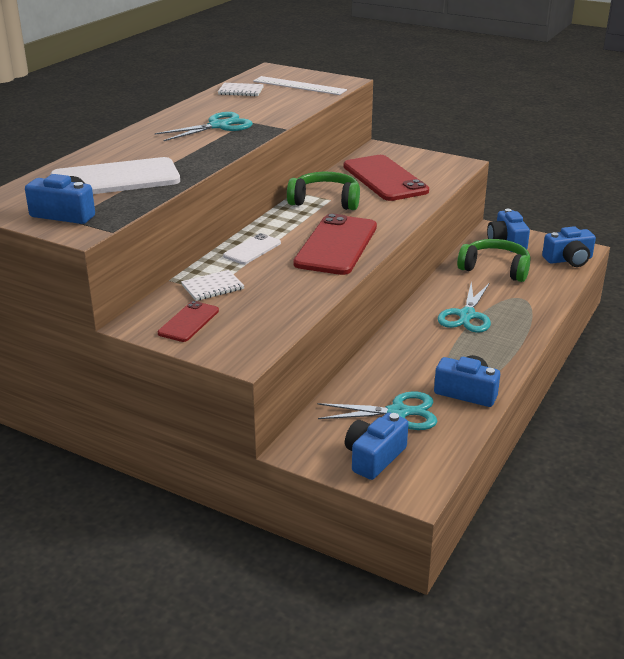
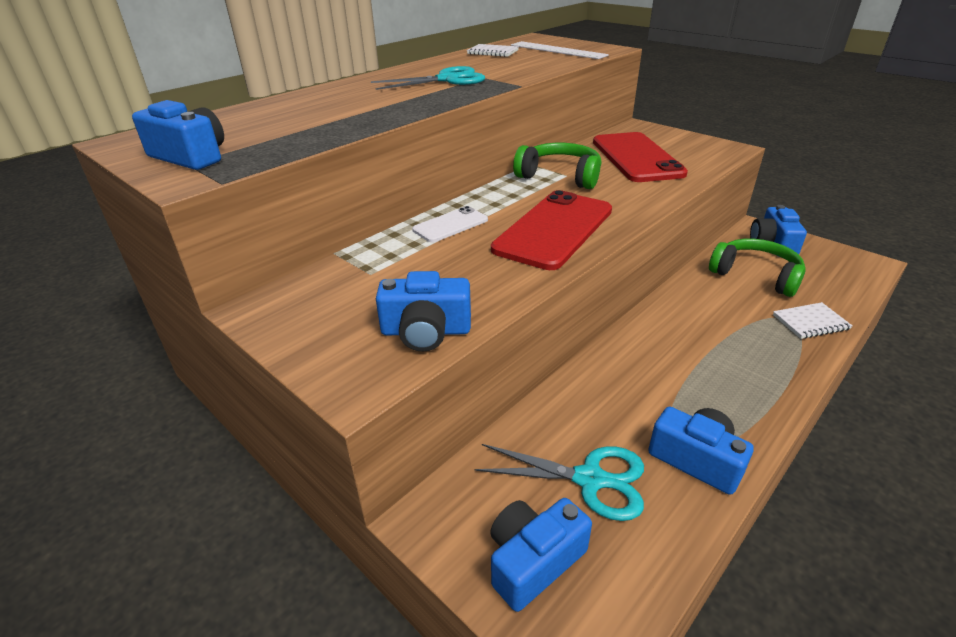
camera: 15 degrees right, 5 degrees up
(115, 179) = (288, 123): white phone -> none
(188, 322) = (319, 315): red phone -> none
(213, 287) = (378, 269): white notebook -> white notebook (810, 322)
(467, 315) = (712, 334): turquoise scissors -> none
(569, 260) = (852, 274): blue camera -> blue camera (426, 331)

